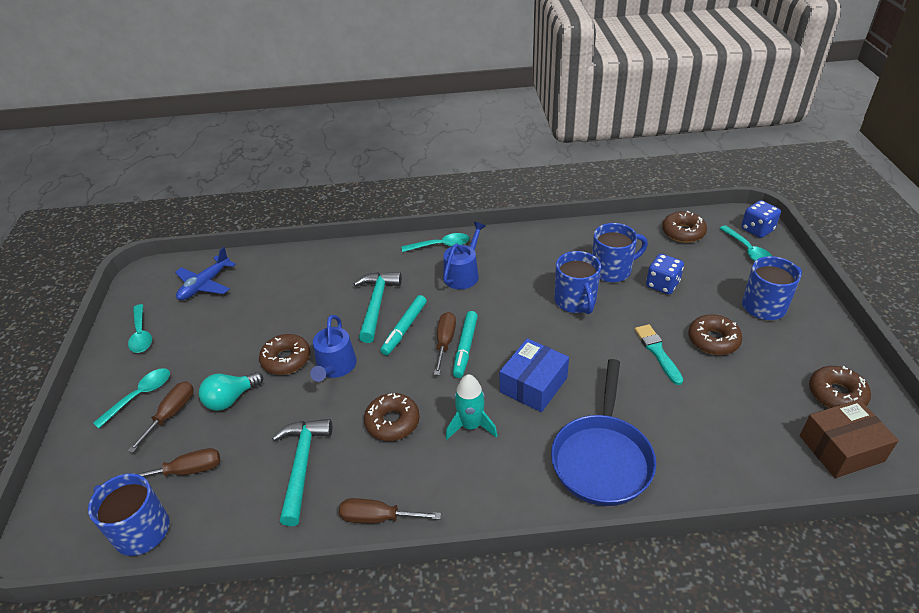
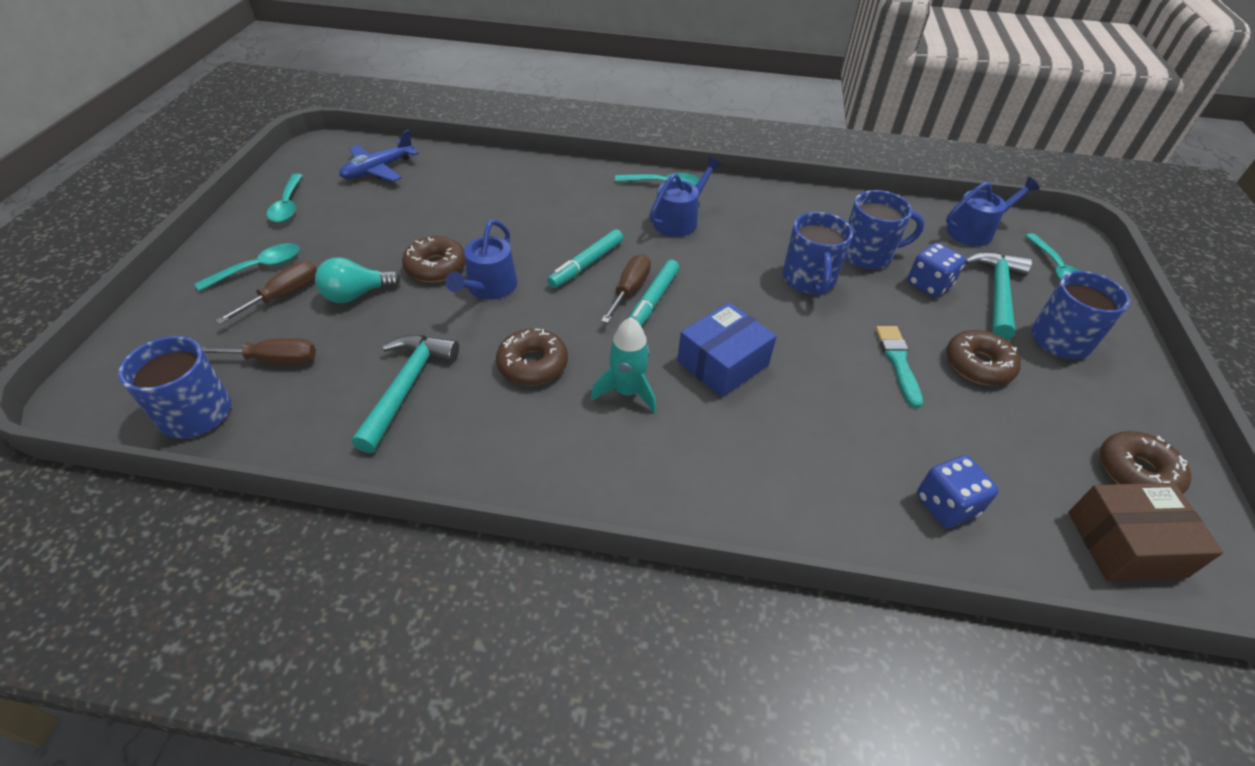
camera: 10 degrees right, 5 degrees up
(376, 304) = (563, 231): turquoise hammer -> turquoise hammer (997, 293)
(378, 518) = (473, 470): brown screwdriver -> none
(602, 458) = (783, 472): blue pan -> none
(683, 232) = (974, 231): brown donut -> blue watering can
(757, 229) = (1076, 248): blue dice -> blue dice (946, 505)

